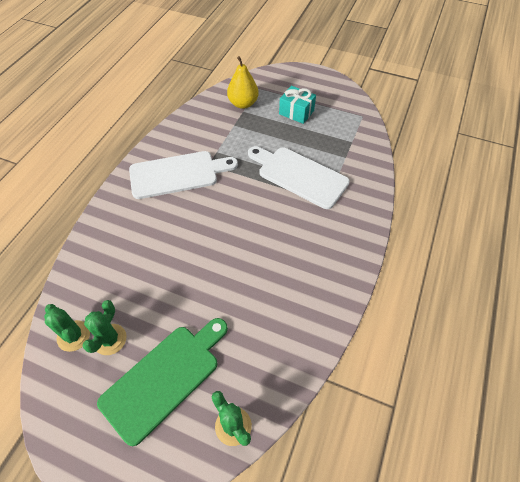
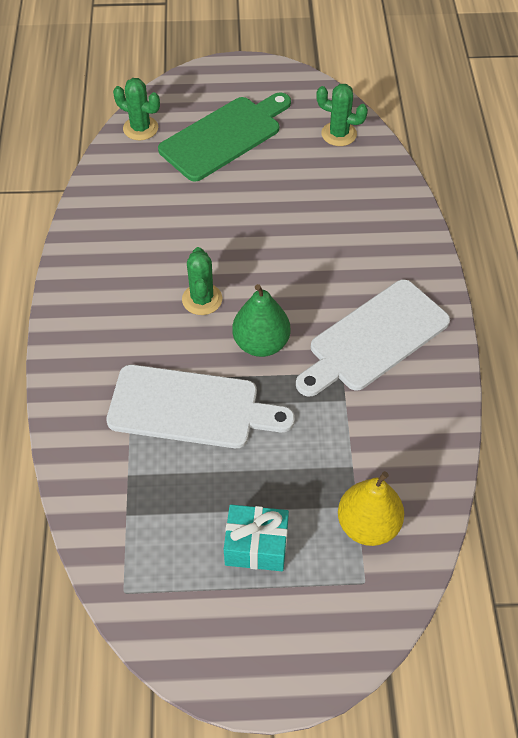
camera: 155 degrees right, 0 degrees up
(110, 339) = (301, 143): green cactus -> green cactus (202, 299)
(165, 378) = (224, 136): green cutting board -> green cutting board turned 150 degrees counterclockwise
(242, 194) = (261, 343): none -> green pear

